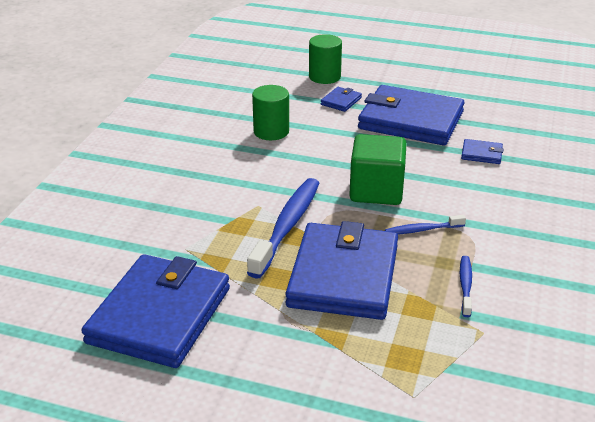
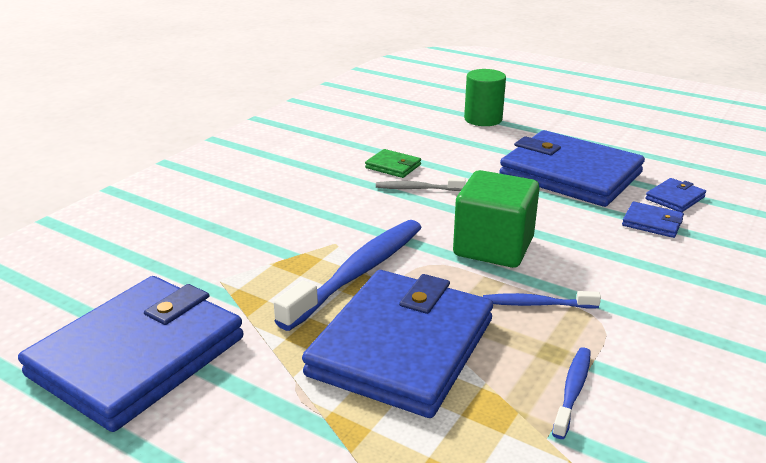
camera: 15 degrees right, 5 degrees down
(271, 131) = (393, 166): green cylinder -> green wallet
(299, 149) = (417, 189): none -> grey toothbrush
(341, 101) = (491, 145): blue wallet -> blue wallet (675, 198)

